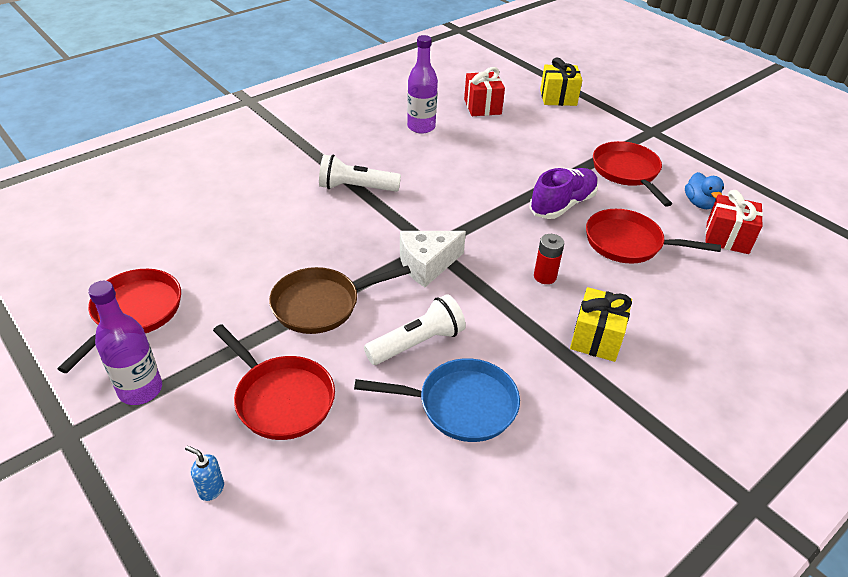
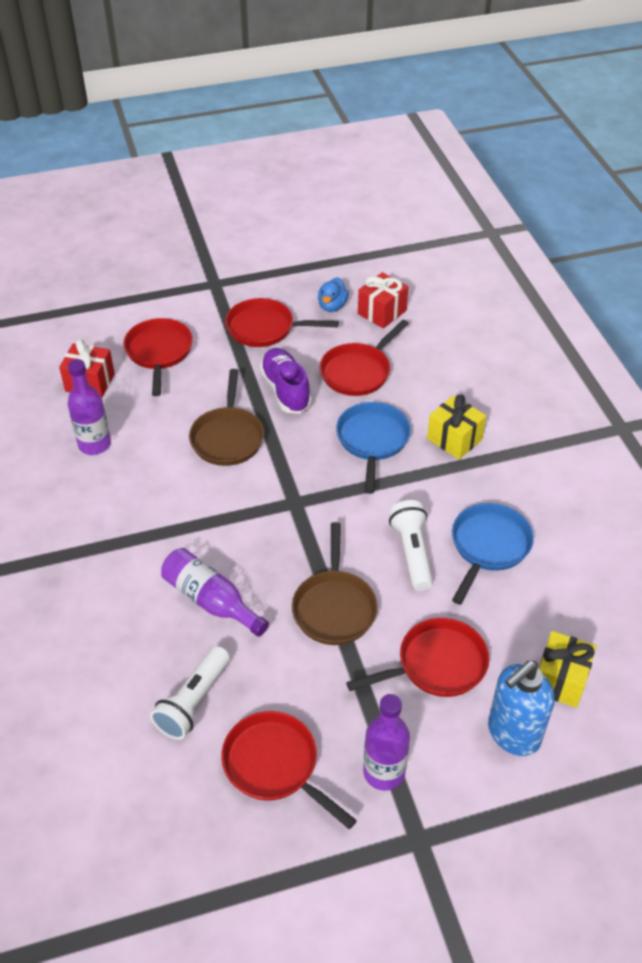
camera: 65 degrees left, 5 degrees up
(211, 489) = (513, 734): blue soap dispenser -> blue soap dispenser, size x2.43
(295, 228) = (211, 600): none -> purple bottle
(356, 188) = (171, 531): white flashlight -> white flashlight (193, 702)
(427, 265) = (318, 513): white cheese -> none
(479, 188) = (227, 437): none -> brown pan
(543, 127) = (159, 353): none -> red pan
(545, 276) = (372, 441): red battery -> blue pan
(558, 98) = (114, 320): yellow gift -> yellow gift (560, 680)
(699, 203) = (332, 306): blue duck -> blue duck turned 90 degrees clockwise

